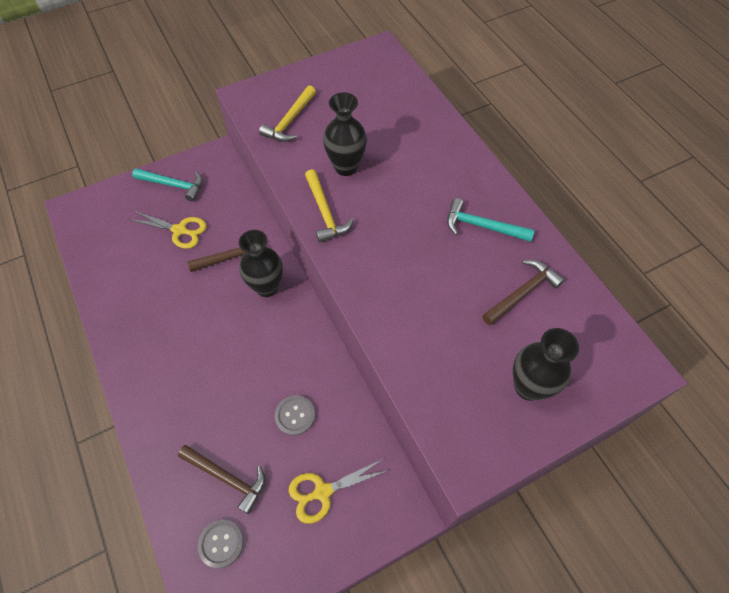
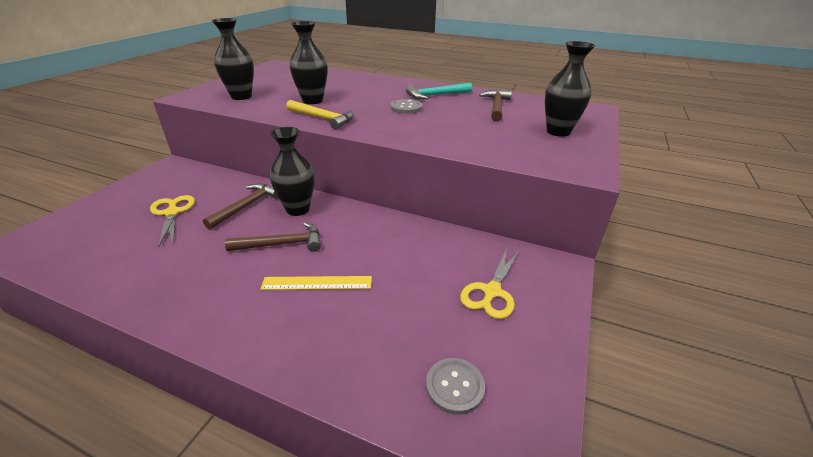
camera: 40 degrees left, 25 degrees down
(173, 185) = (139, 192): turquoise hammer -> none
(179, 230) = (172, 213): yellow scissors -> yellow scissors turned 90 degrees counterclockwise
(216, 387) = (317, 283): none -> yellow ruler
(227, 478) = (400, 335): brown hammer -> brown hammer (282, 244)
(290, 121) = (241, 96): yellow hammer -> black vase
(295, 415) = (411, 262): grey button -> grey button (406, 108)

